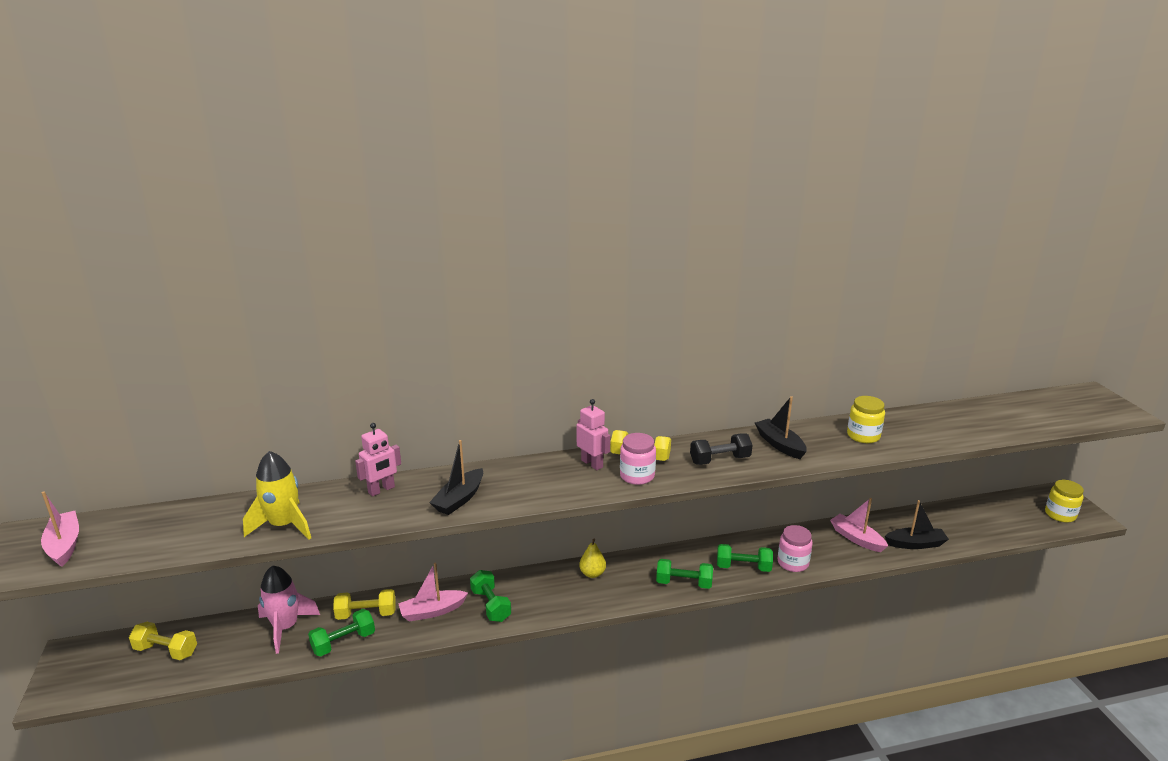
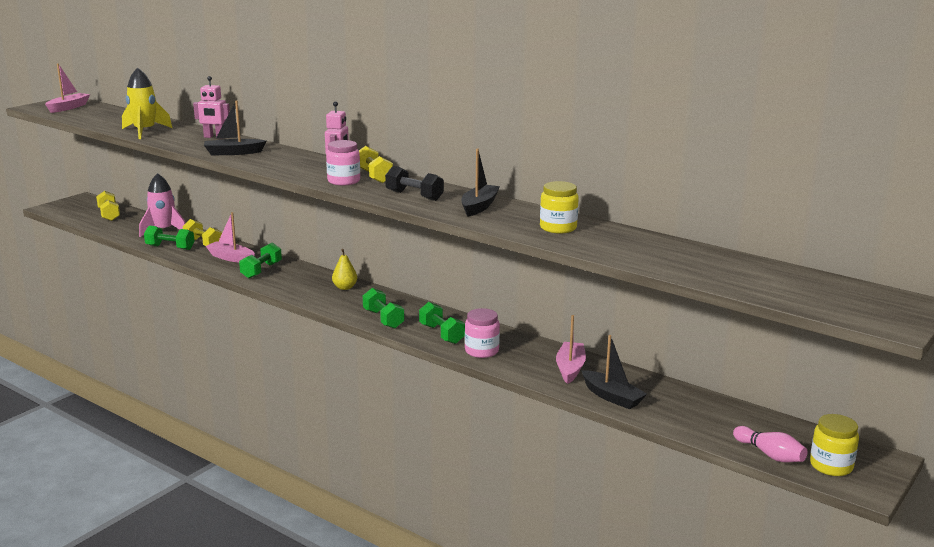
camera: 50 degrees right, 5 degrees down
(1035, 527) = (770, 455): none -> pink bowling pin

